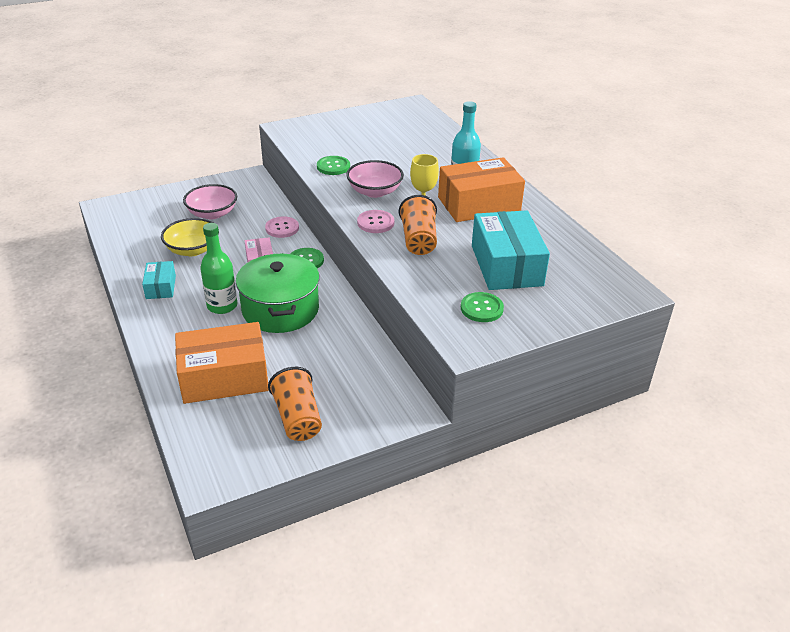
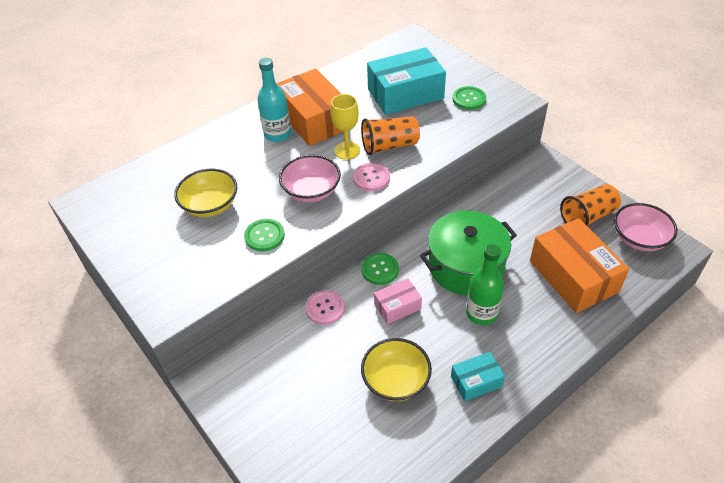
camera: 100 degrees left, 10 degrees up
(212, 213) = (311, 391): pink bowl -> pink bowl (639, 238)
(382, 148) = (210, 205): none -> yellow bowl

